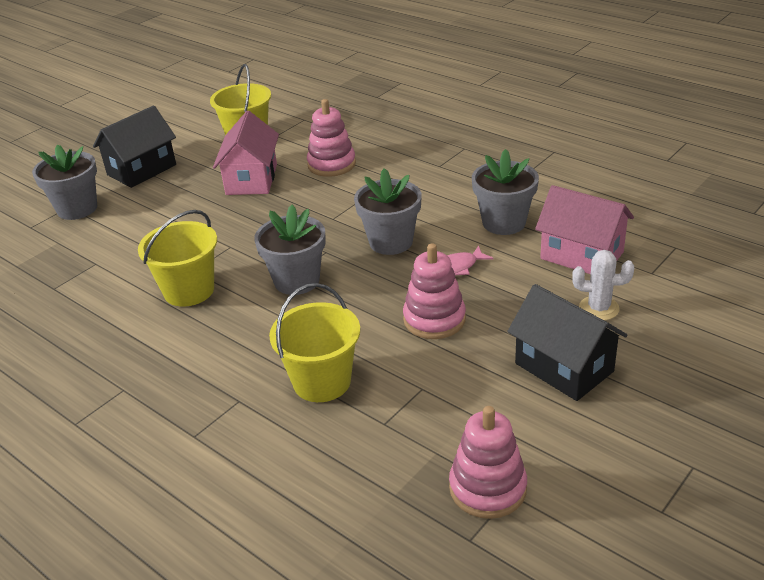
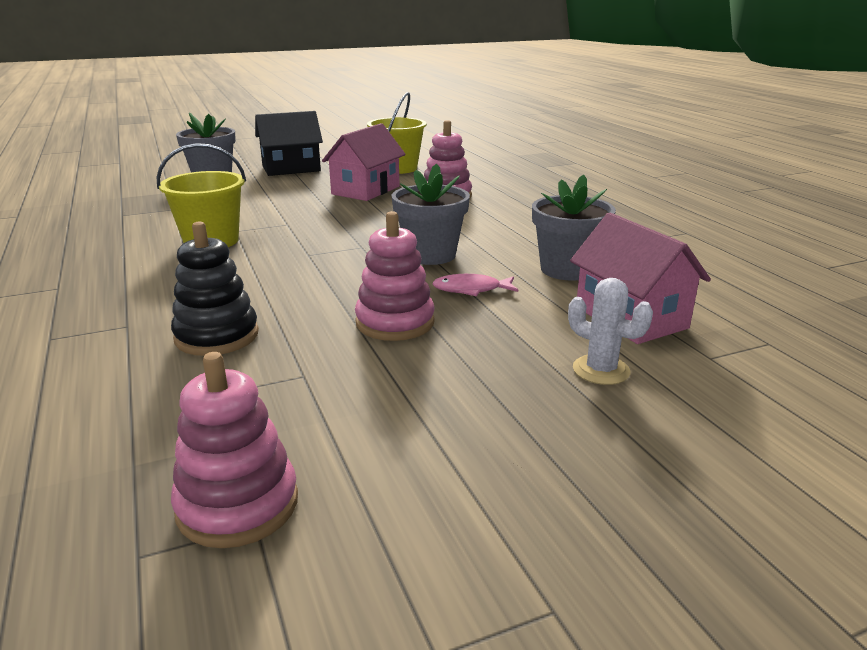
camera: 25 degrees right, 10 degrees down
(296, 281) = (307, 258): grey flower pot -> none
(322, 381) = (217, 336): yellow bucket -> black stacking toy
(564, 367) = (490, 413): black house -> none

